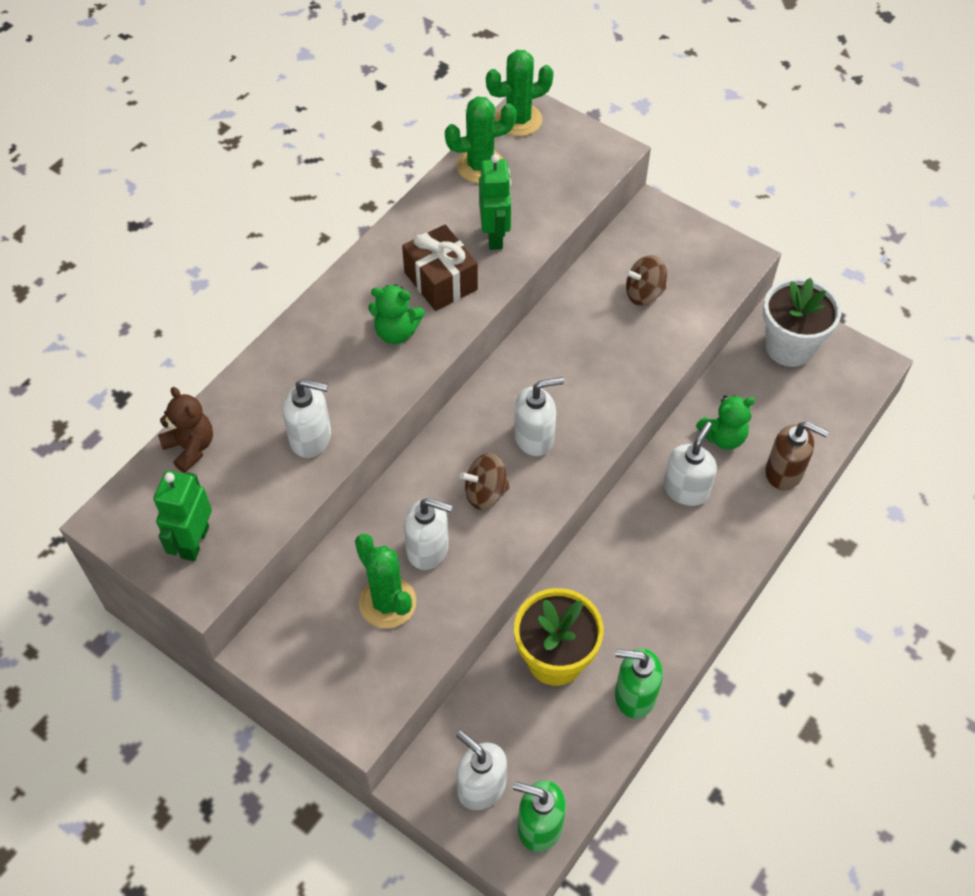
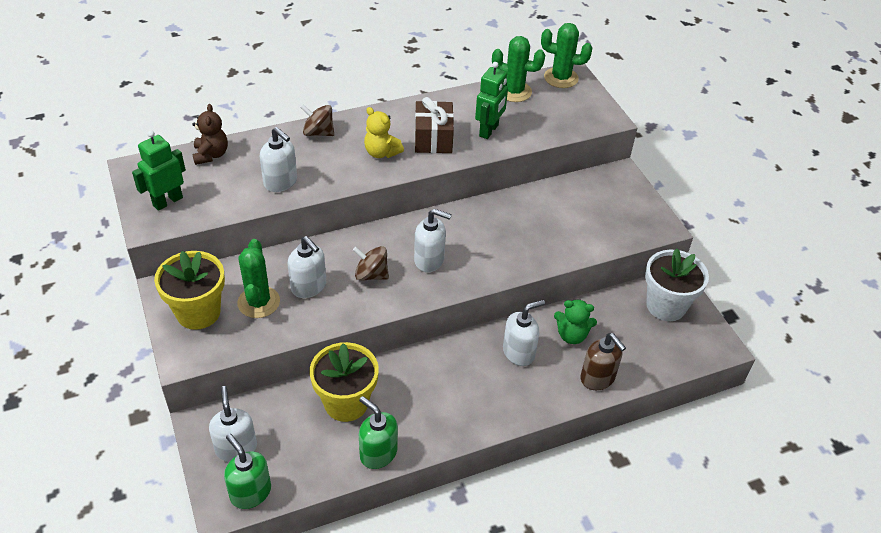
camera: 30 degrees right, 10 degrees down
(328, 657) = (198, 312): none -> yellow flower pot
(396, 332) = (381, 152): green teddy bear -> yellow teddy bear
(644, 293) = (574, 216): brown spinning top -> brown spinning top (318, 132)

